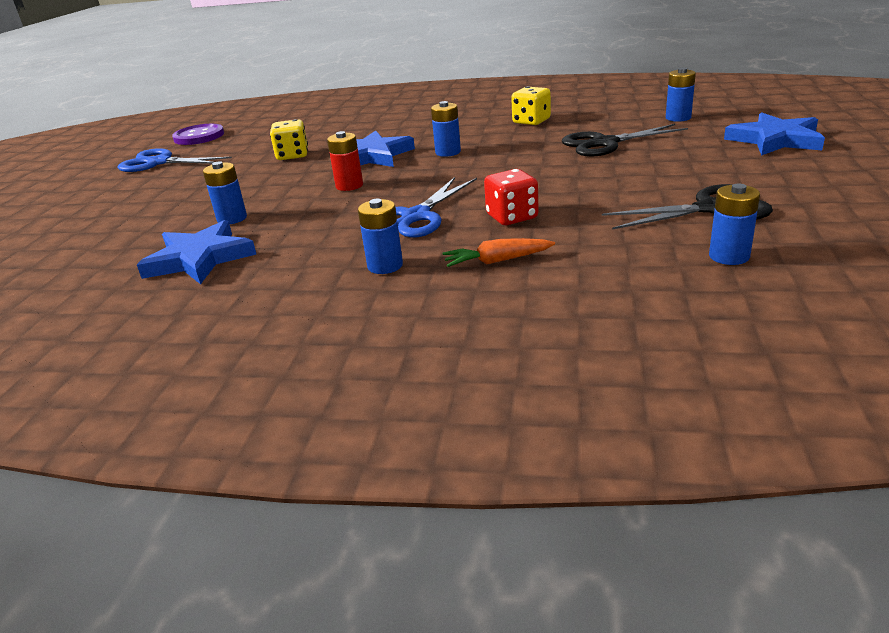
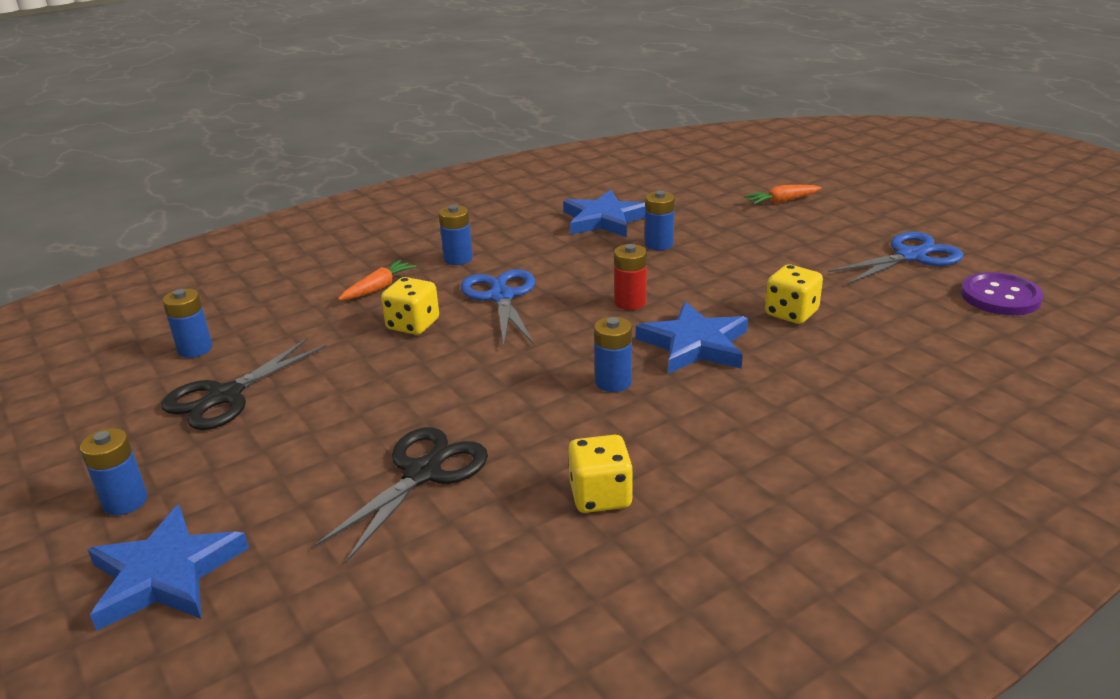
camera: 135 degrees right, 0 degrees up
(72, 222) = (782, 201): none -> orange carrot
(512, 217) = (413, 325): red dice -> yellow dice
(678, 118) = (355, 601): blue battery -> blue battery (125, 501)

